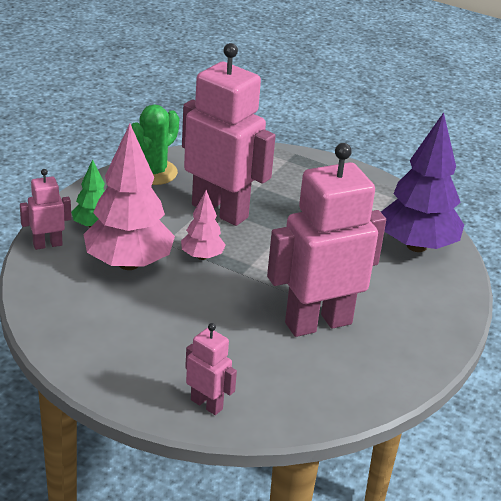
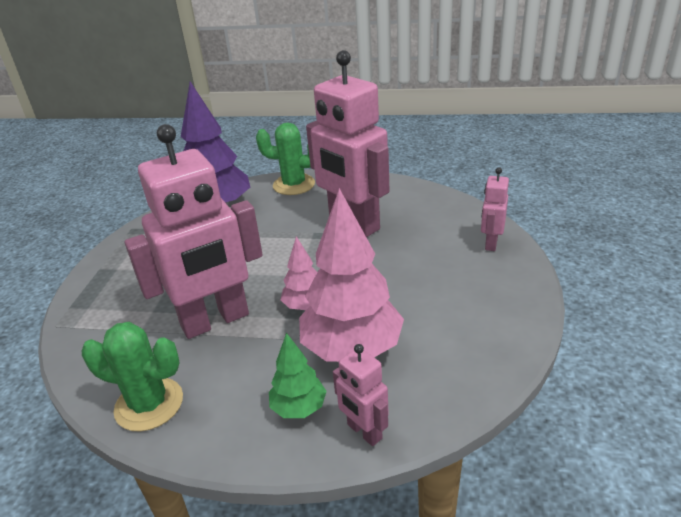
camera: 105 degrees left, 0 degrees up
(220, 211) = (215, 321): pink robot -> pink robot turned 135 degrees counterclockwise
(441, 307) = (294, 185): none -> green cactus

